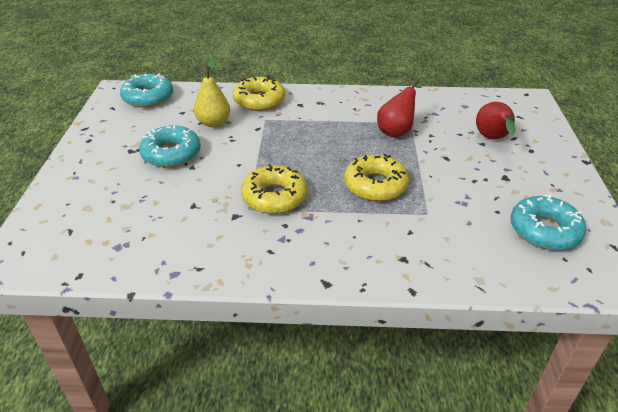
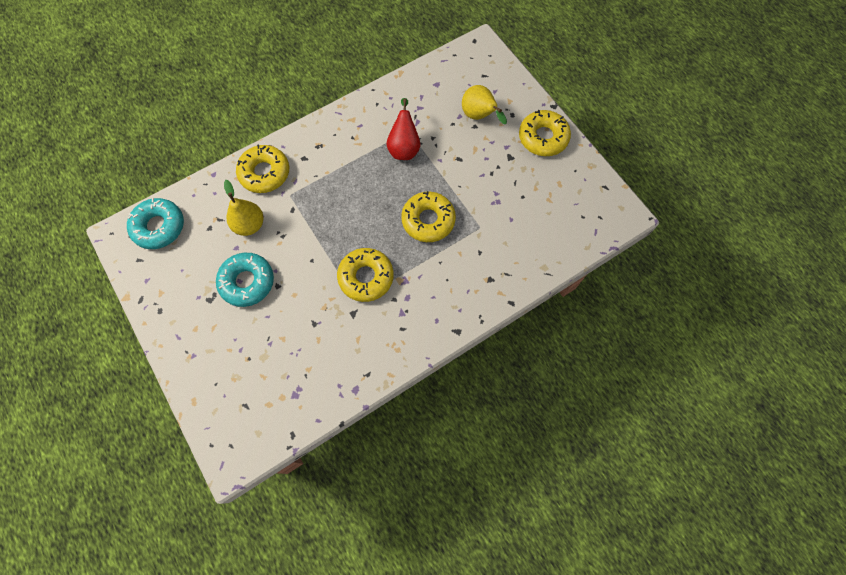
camera: 35 degrees left, 30 degrees up
(492, 139) = (479, 116): red pear -> yellow pear
(544, 230) = (559, 197): turquoise donut -> none
(556, 178) = (543, 137): none -> yellow donut

